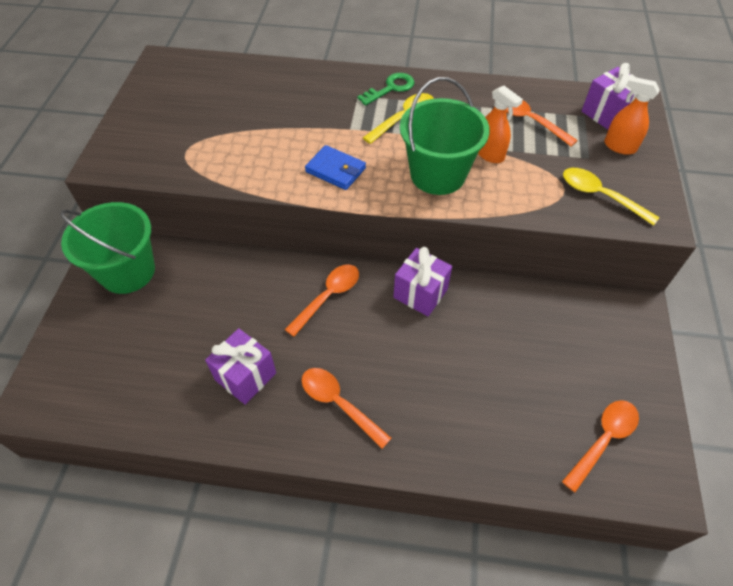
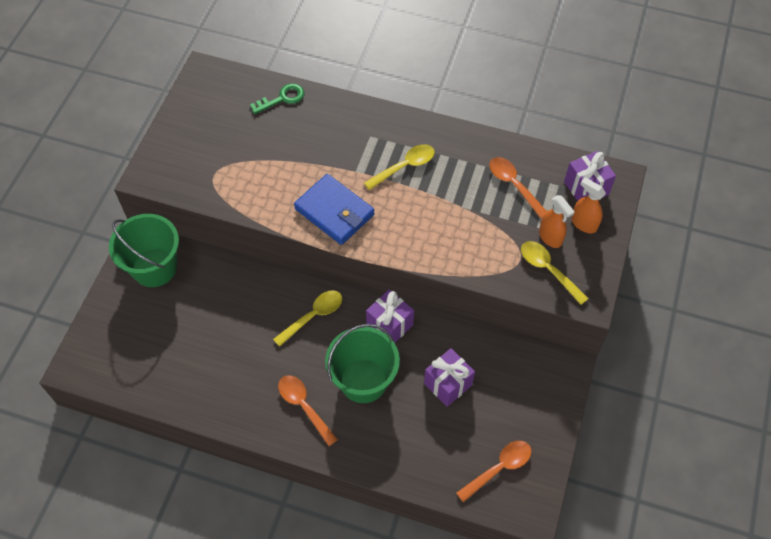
camera: 10 degrees right, 5 degrees up
(245, 376) = (236, 373): purple gift -> purple gift (448, 384)
(328, 297) = (313, 316): orange spoon -> yellow spoon
(335, 170) = (334, 212): blue wallet -> blue wallet, size x1.57
(390, 88) = (401, 132): green key -> green key (282, 98)
(437, 174) = (418, 229): green bucket -> green bucket (363, 381)
(490, 154) = (468, 215): orange spray bottle -> orange spray bottle (550, 237)

